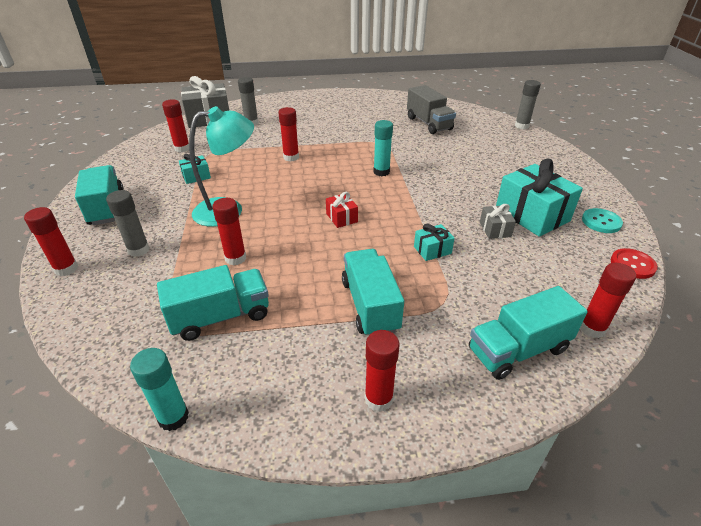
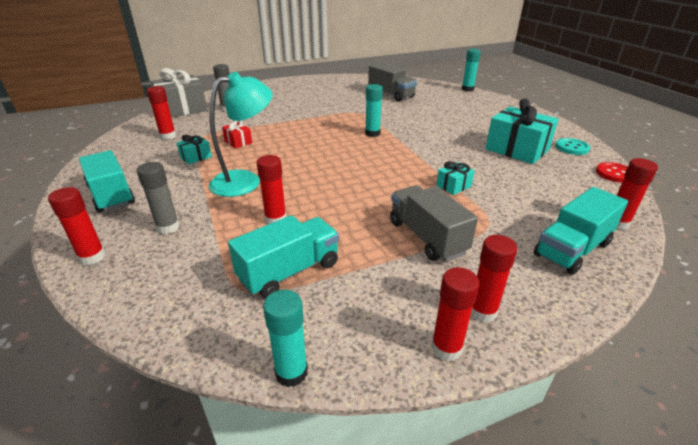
camera: 15 degrees left, 5 degrees down
(291, 157) = (282, 131): red glue stick -> red glue stick (446, 348)
(341, 218) = (358, 172): red gift -> red gift (238, 142)
(370, 305) = (427, 237): turquoise truck -> grey truck
(495, 229) = (495, 164): grey gift -> none
(521, 126) = (467, 89): grey glue stick -> turquoise glue stick

